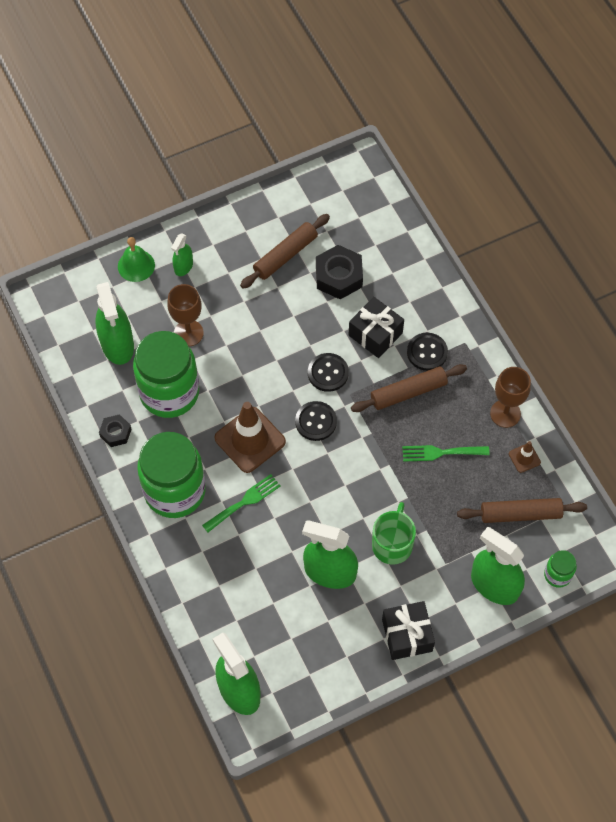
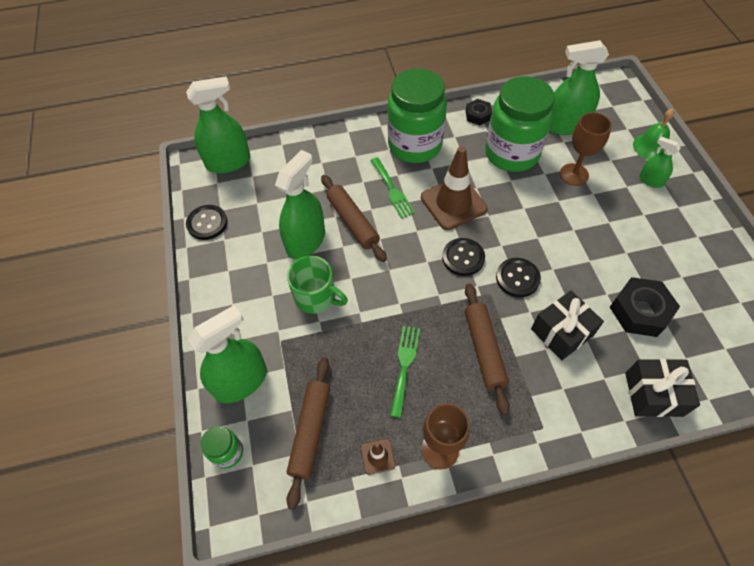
camera: 105 degrees right, 5 degrees down
(285, 255) = (667, 266): brown rolling pin -> brown rolling pin (353, 222)
(407, 635) = (223, 290): black gift -> black gift (653, 394)
(427, 352) = (533, 381): black button -> black button (207, 223)

